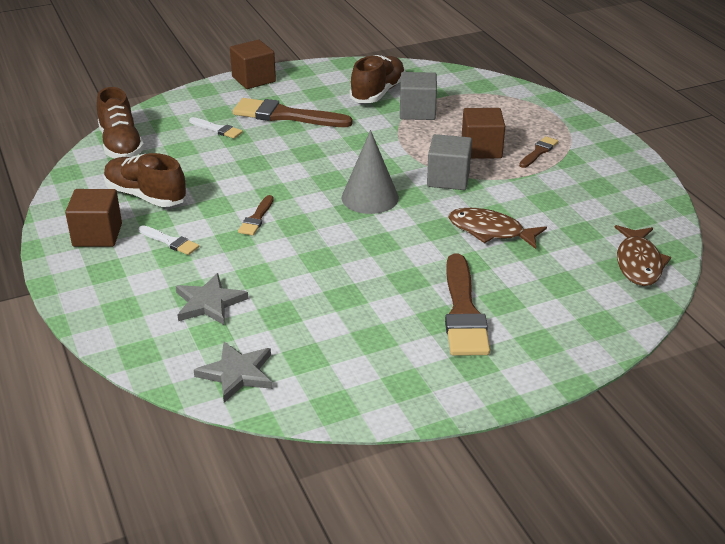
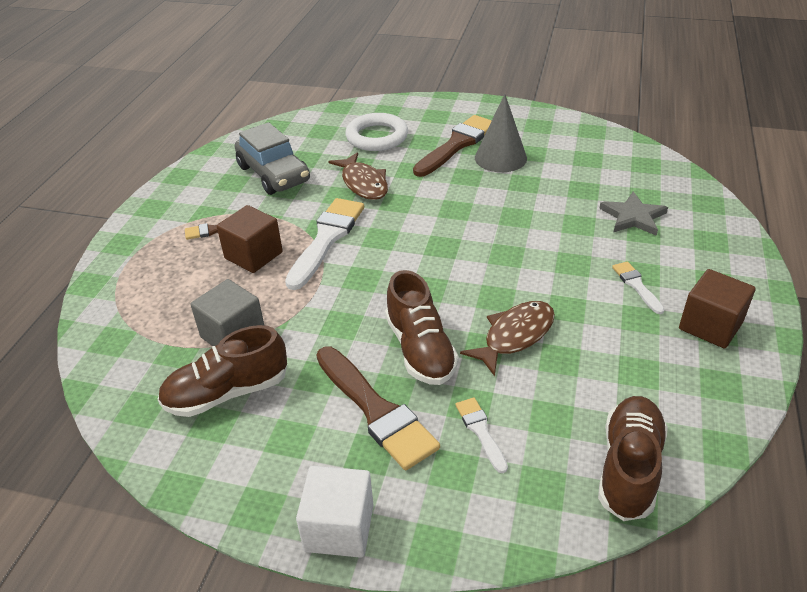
camera: 140 degrees left, 5 degrees up
(146, 196) = (635, 356): brown shoe -> brown shoe (420, 349)
(237, 373) = (642, 166): grey star -> none
(253, 79) = (339, 528): brown cube -> white cube
(256, 218) = (536, 275): brown brush -> none
(370, 197) = (415, 251): grey cone -> grey cone (500, 158)
(448, 179) = (326, 239): grey cube -> white brush
(556, 284) = (377, 137): none -> white ring
(579, 206) = (273, 174): none -> grey car
(638, 263) = (308, 128): brown fish -> brown fish (515, 336)

